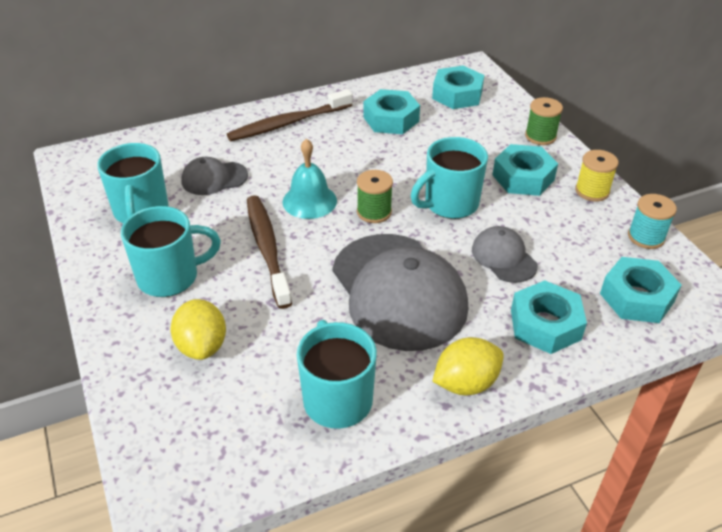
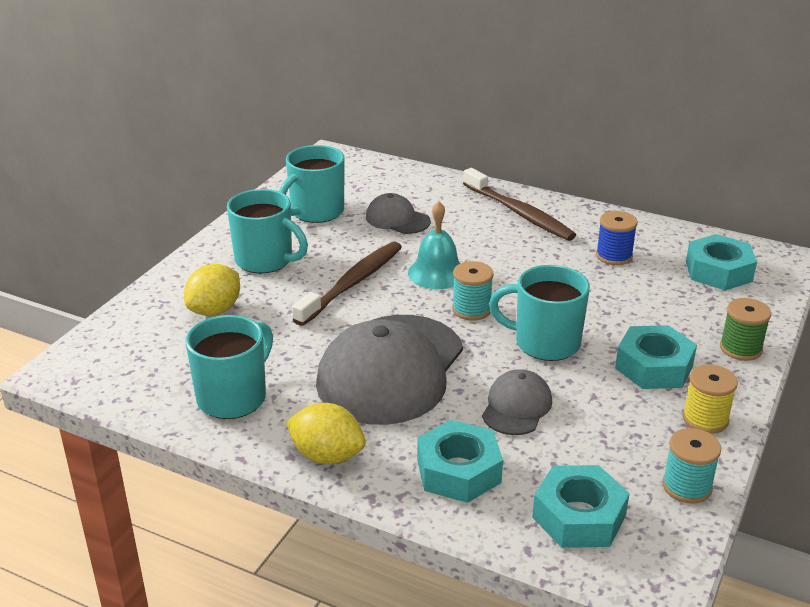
camera: 50 degrees right, 10 degrees down
(288, 123) = (519, 213): brown toothbrush -> brown toothbrush turned 150 degrees counterclockwise
(374, 212) = (471, 309): green spool -> turquoise spool
(391, 119) = (614, 256): turquoise nut -> blue spool

